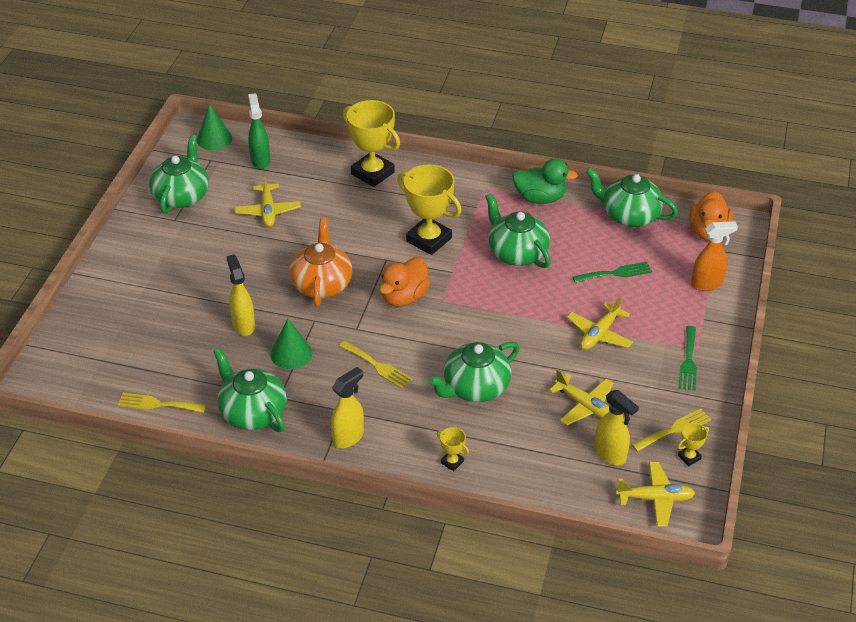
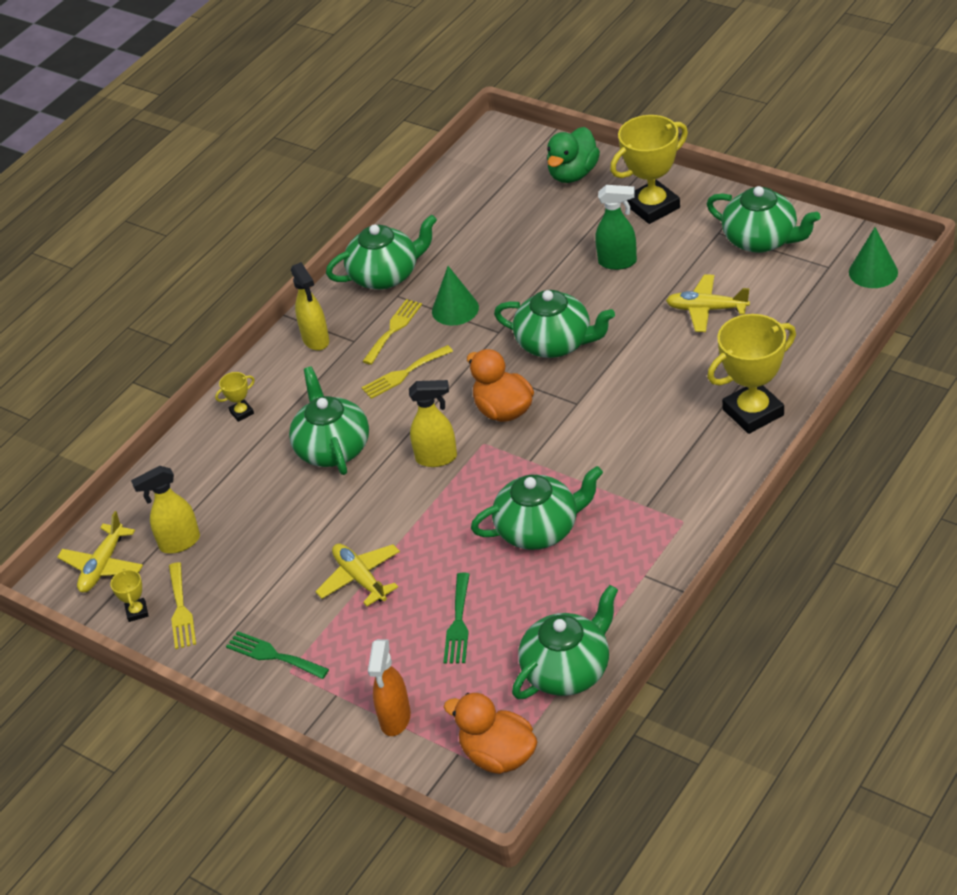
camera: 115 degrees right, 0 degrees up
(158, 404) = (430, 212): yellow fork -> yellow fork (393, 329)
(243, 325) = (515, 277): yellow spray bottle -> yellow spray bottle (437, 458)
(260, 160) = (813, 310): green spray bottle -> green spray bottle (618, 262)
(321, 284) = (555, 343): orange teapot -> green teapot
(429, 240) = (597, 448): yellow trophy -> yellow trophy (653, 207)
(540, 198) = (641, 577): green duck -> green duck (573, 174)
(585, 406) = (257, 537): yellow plane -> none

